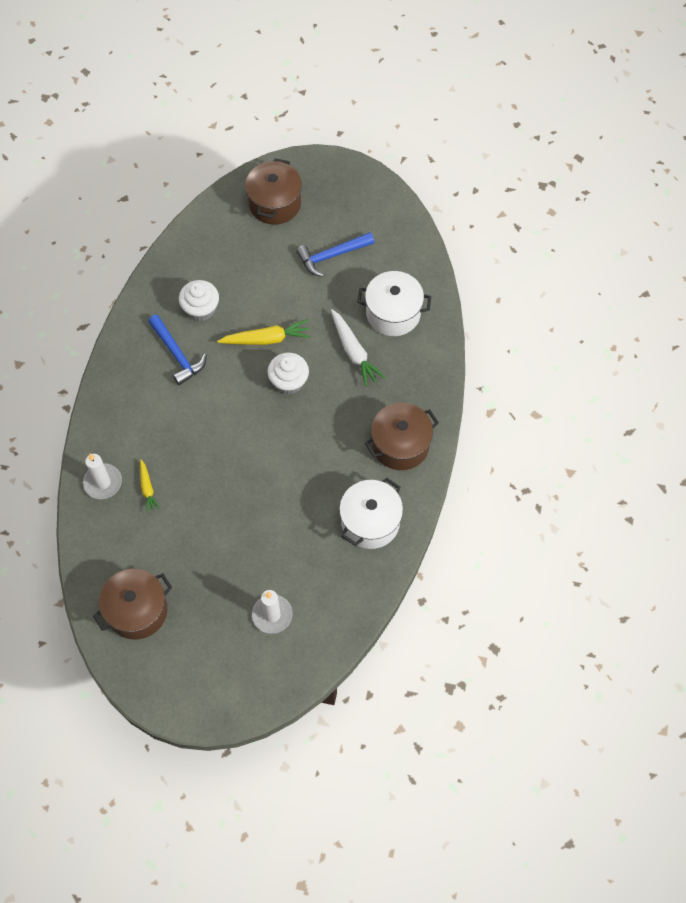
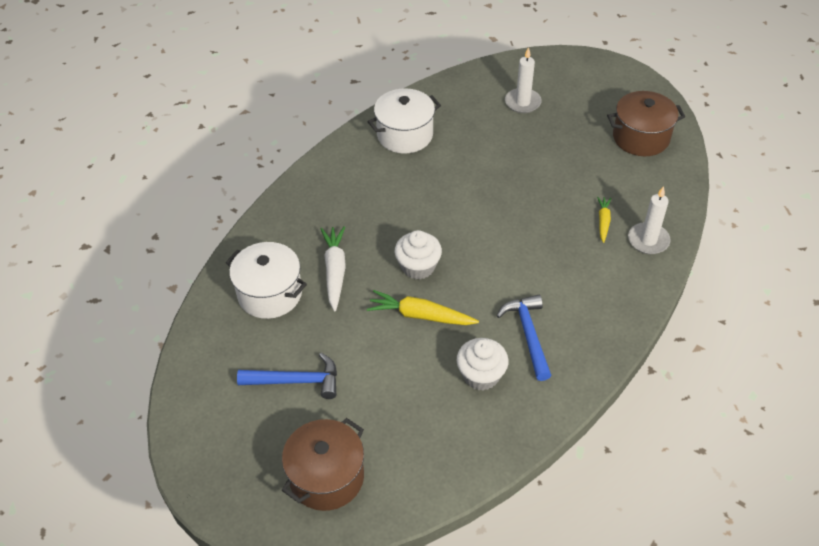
camera: 155 degrees left, 15 degrees down
(400, 445) = (341, 179): brown pot -> none

